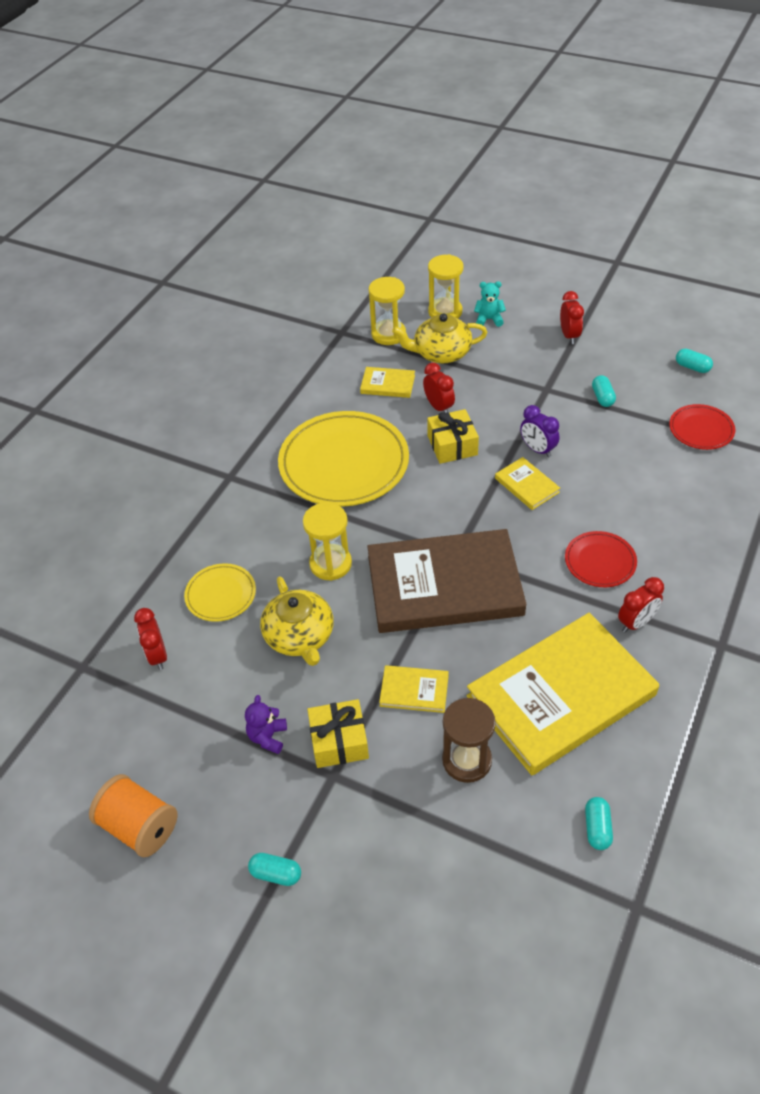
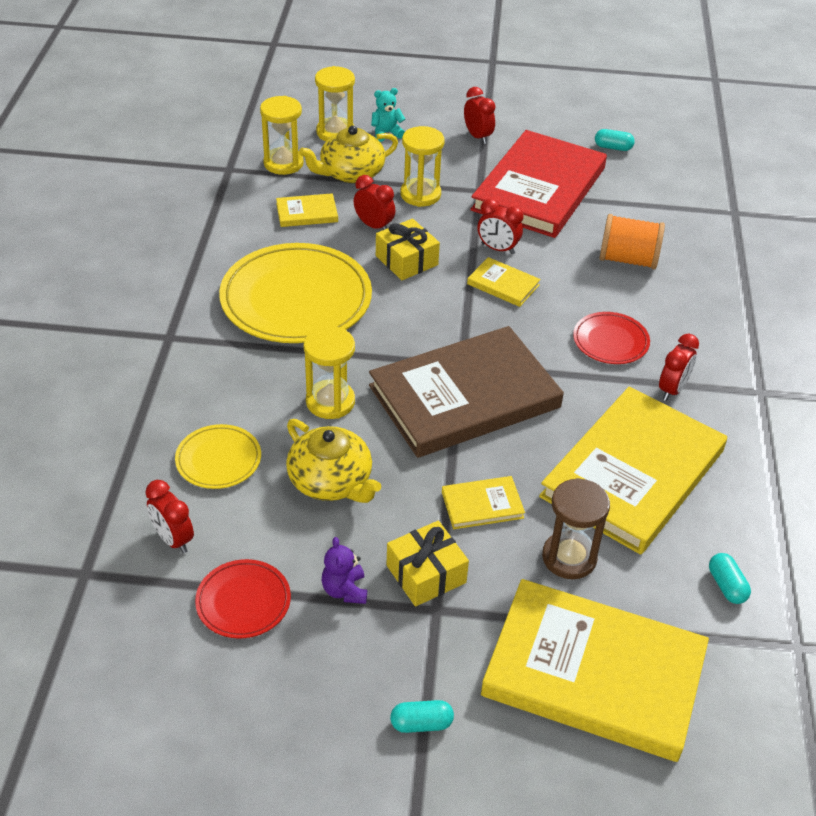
camera: 25 degrees left, 5 degrees down
(140, 826) = (240, 721): orange spool -> orange spool (628, 259)
(438, 875) = (593, 674): none -> yellow book
(492, 384) = (420, 194): none -> yellow hourglass
(537, 449) = (497, 249): purple clock -> red clock
(602, 397) = (539, 189): turquoise capsule -> red book
(701, 429) = (648, 203): red plate -> red plate (243, 601)

